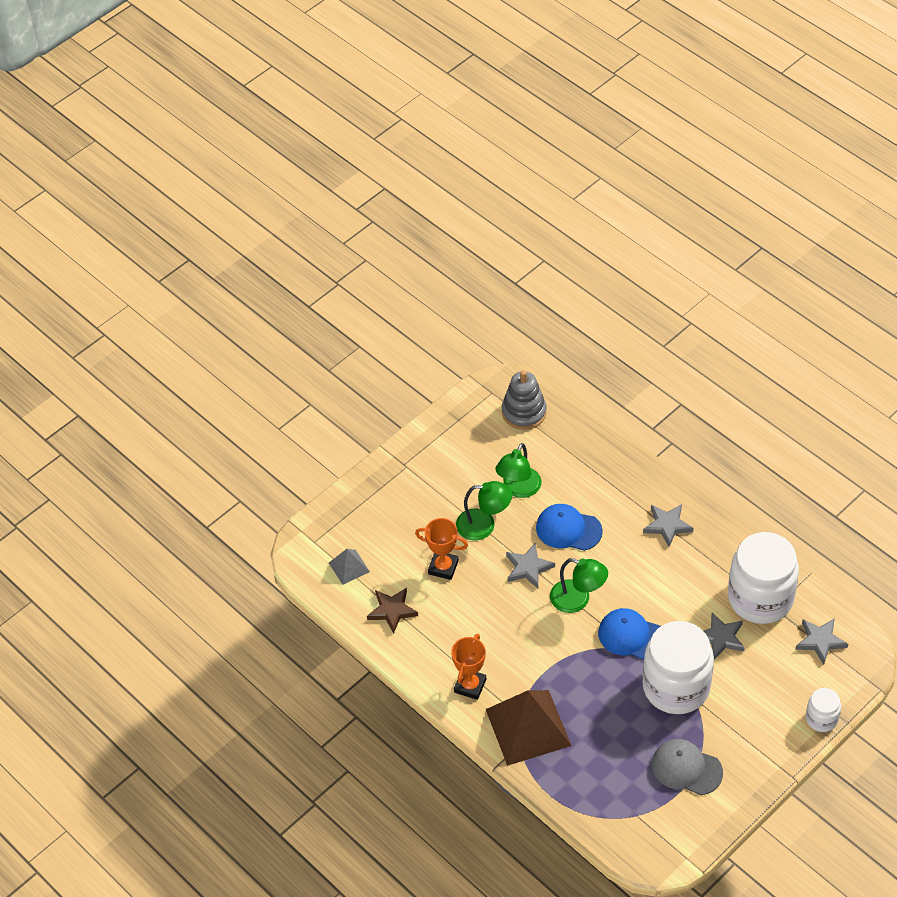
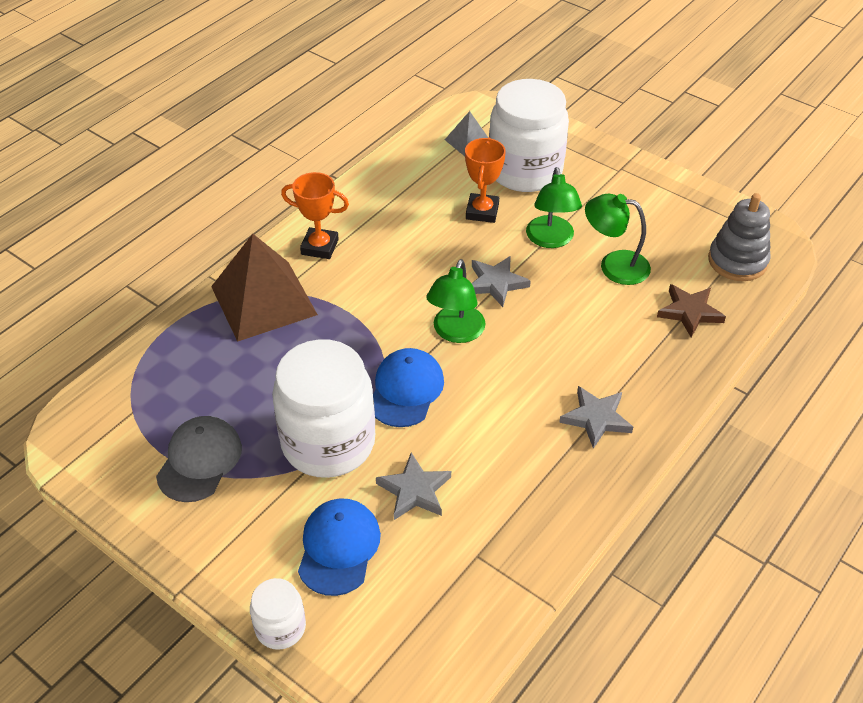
camera: 80 degrees right, 5 degrees down
(392, 610) = (415, 178): brown star -> brown star (690, 312)
(568, 529) = (564, 316): blue cap -> blue cap (338, 548)
(760, 598) = (491, 537): white jar -> white jar (525, 171)
(820, 641) = (423, 622): grey star -> none

